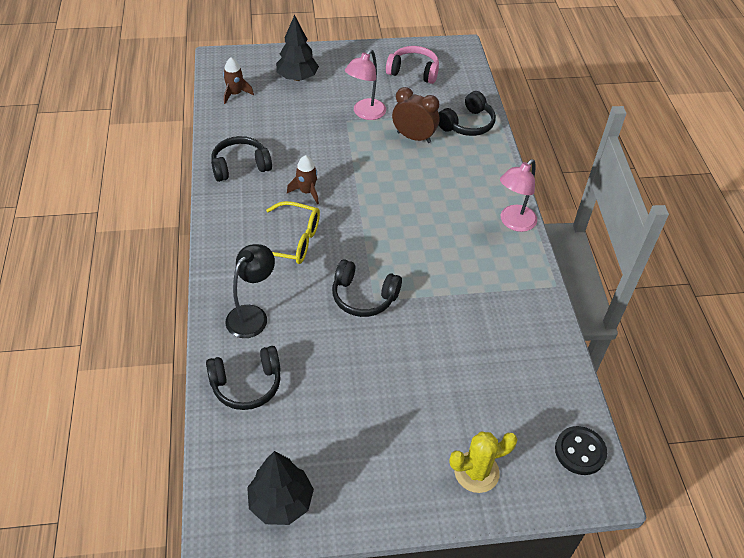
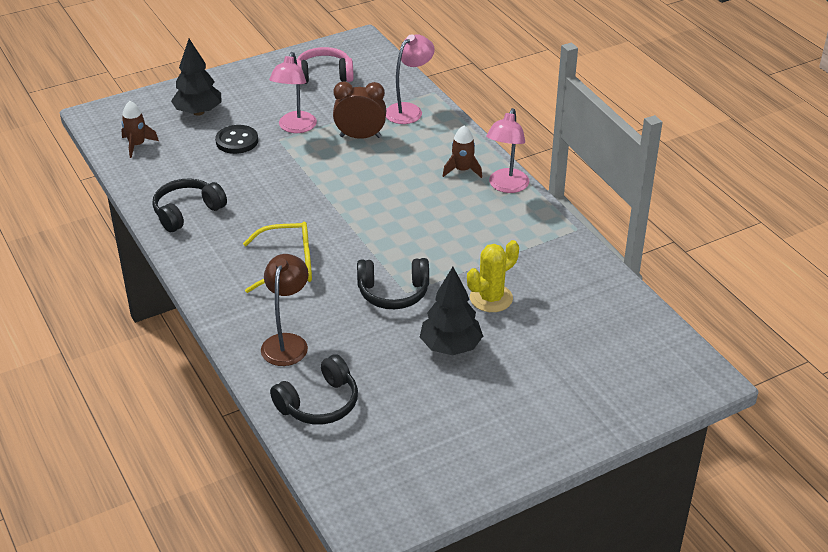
camera: 20 degrees left, 10 degrees down
(252, 315) = (287, 342): black lamp -> brown lamp
(281, 502) = (416, 488): black tree -> black tree (450, 347)
(307, 192) = (276, 216): brown rocket -> brown rocket (462, 170)
(467, 124) = (409, 110): black headphones -> pink lamp
(476, 472) = (588, 403): yellow cactus -> yellow cactus (491, 298)
(580, 451) = (673, 357): black button -> black button (237, 141)

